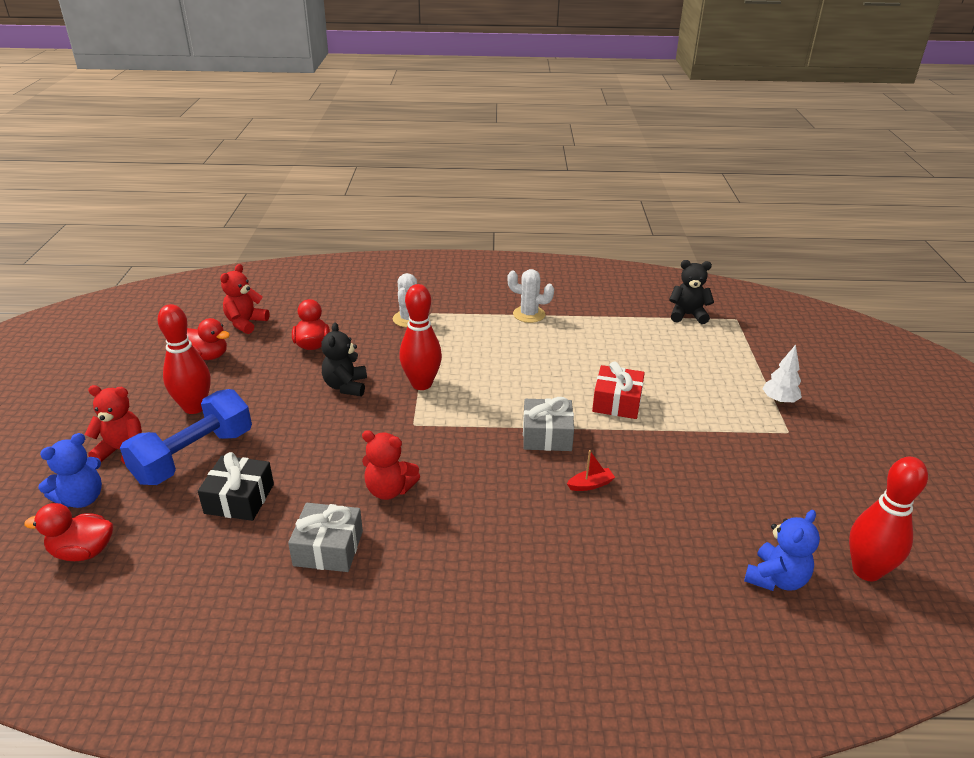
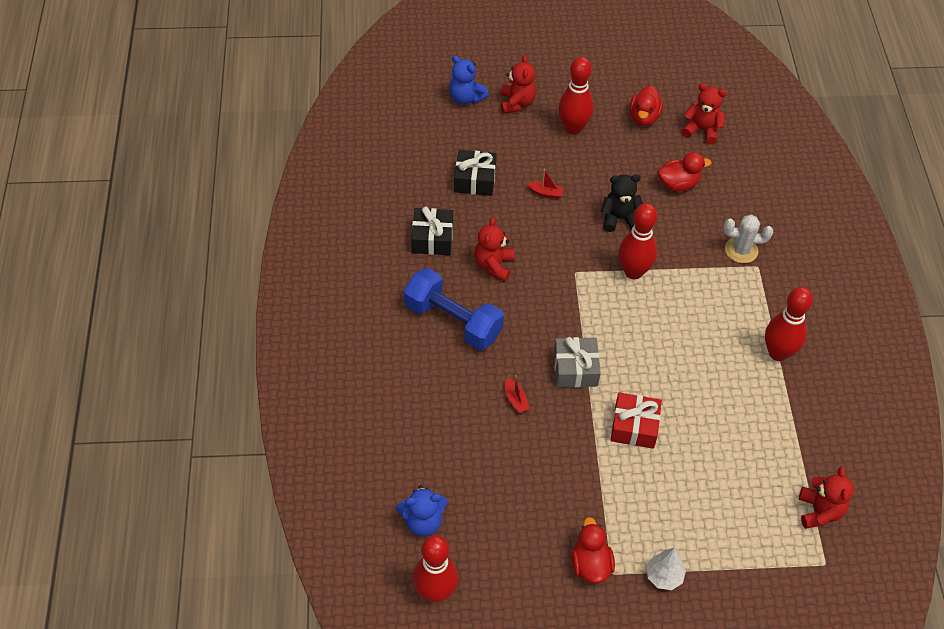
camera: 85 degrees right, 20 degrees up
(83, 551) = (419, 115): red duck -> red duck (590, 564)
(194, 456) = (516, 143): blue dumbbell -> blue dumbbell (453, 321)
(288, 437) = (545, 193): none -> red boat
(328, 548) = (432, 238): grey gift -> black gift
(529, 314) = (778, 353): white cactus -> red bowling pin
(687, 315) = (819, 511): black teddy bear -> red teddy bear
(776, 579) = (423, 521): blue teddy bear -> blue teddy bear turned 45 degrees counterclockwise

